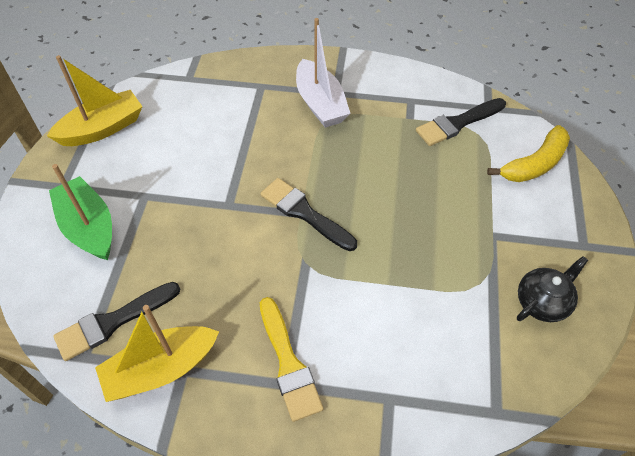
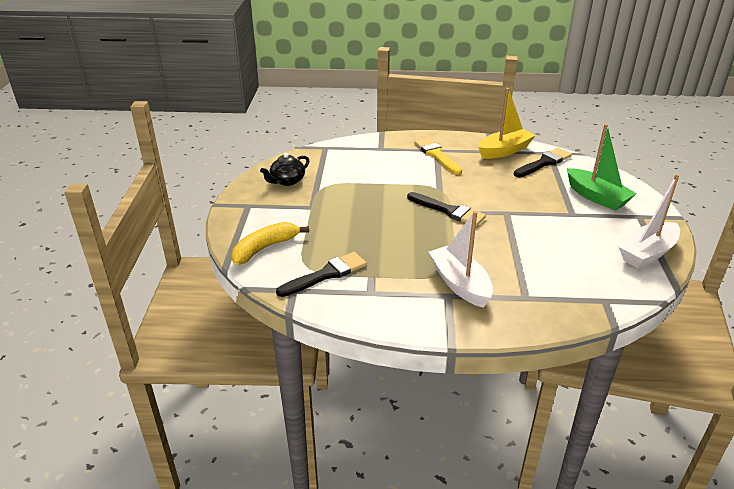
camera: 175 degrees right, 20 degrees down
(102, 128) = (647, 253): yellow boat -> white boat

